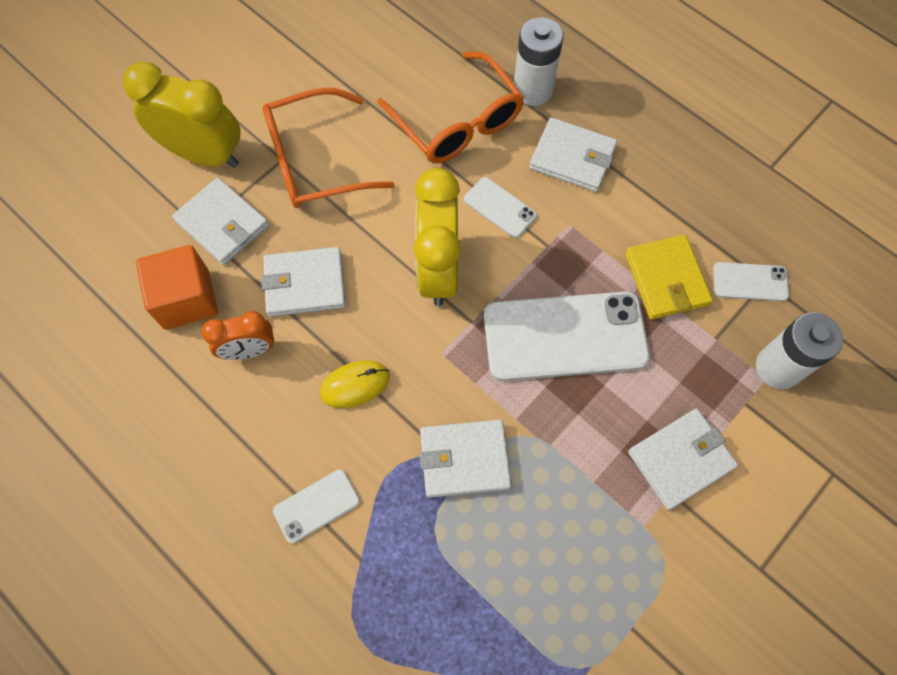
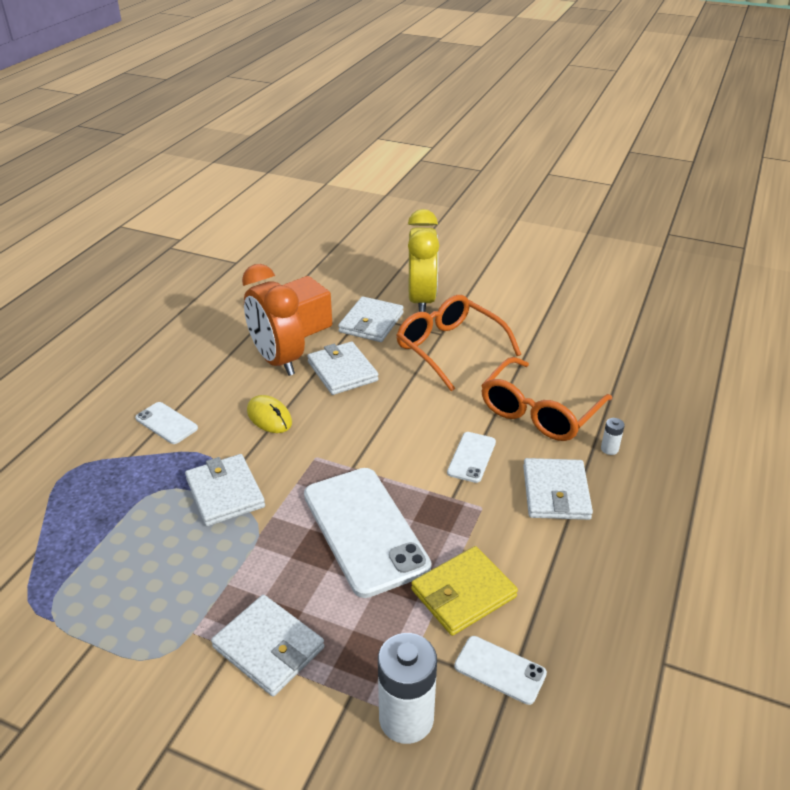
camera: 70 degrees right, 30 degrees down
(249, 350) = (277, 360): orange clock -> orange clock, size x1.73
(438, 270) = (390, 436): yellow clock -> none
(533, 90) = (609, 449): white battery -> white battery, size x0.44
(750, 282) = (500, 670): white phone -> white phone turned 45 degrees counterclockwise

